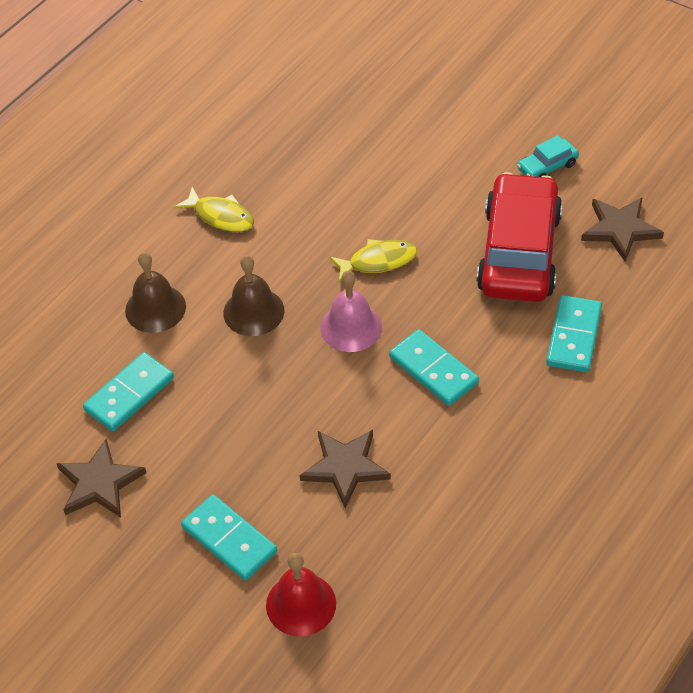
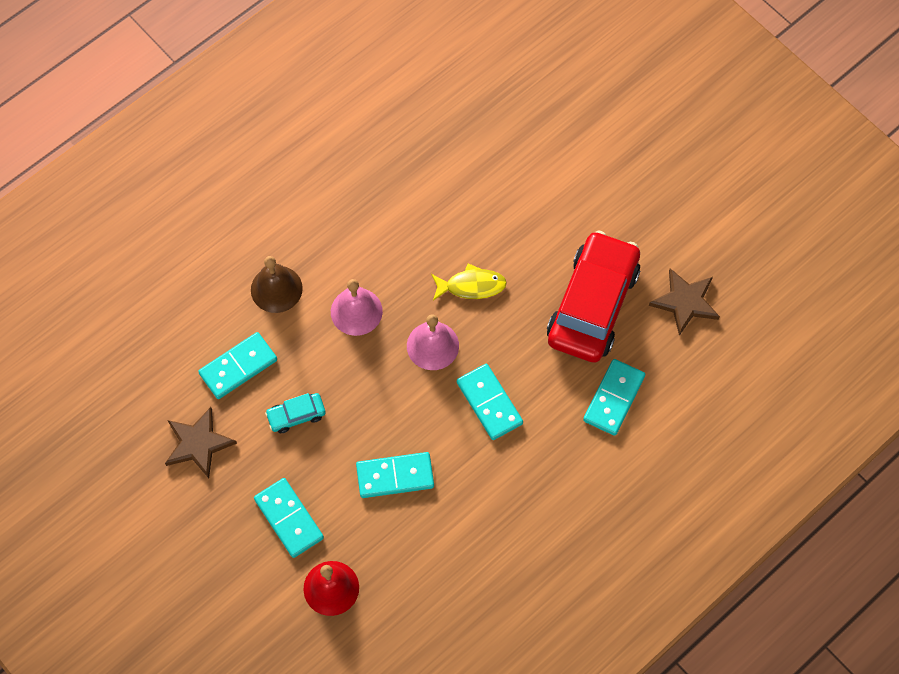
camera: 10 degrees right, 15 degrees up
(221, 216) = (350, 208): yellow fish -> none
(253, 311) = (356, 311): brown bell -> pink bell
(345, 467) = (395, 476): brown star -> turquoise domino
(547, 166) = (642, 222): turquoise car -> turquoise car (296, 415)

